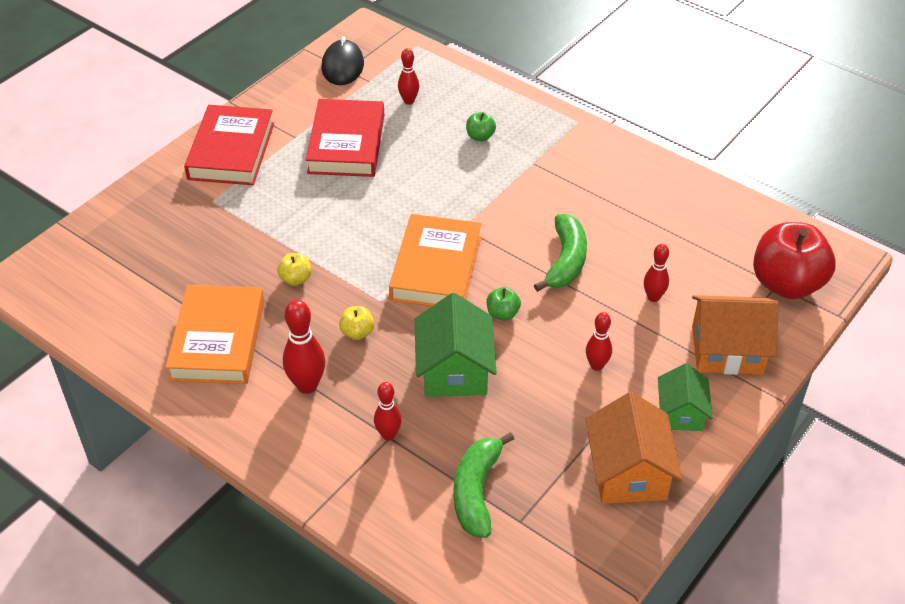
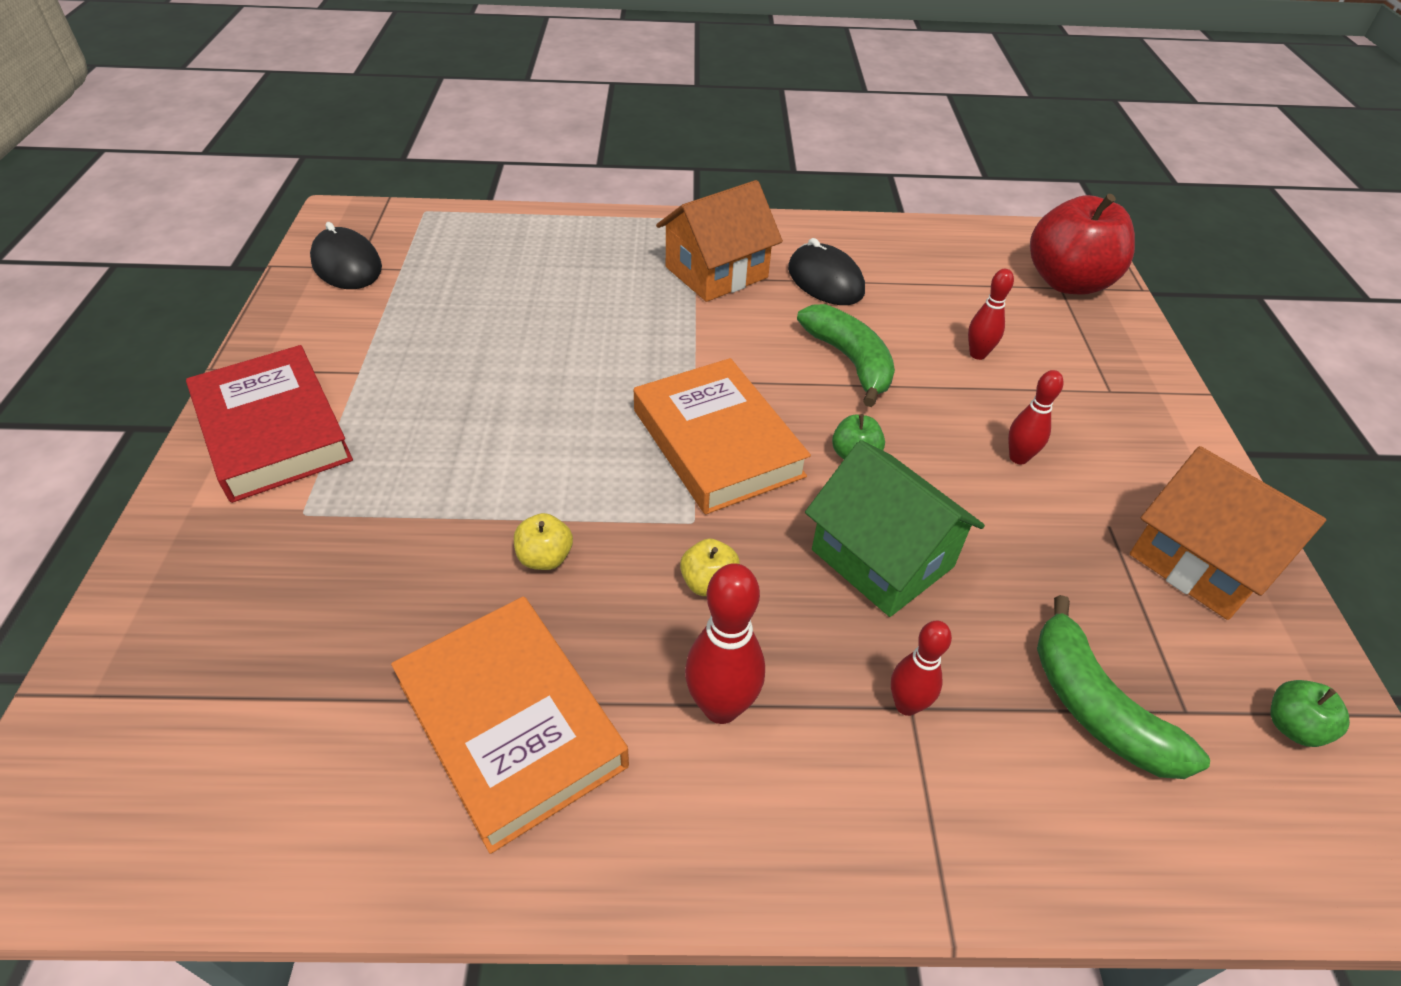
camera: 40 degrees left, 0 degrees up
(346, 144) = (443, 350): red book -> none
(409, 101) = (477, 270): red bowling pin -> none
(480, 136) = (605, 274): green apple -> green apple (1292, 726)
(613, 203) = (825, 280): none -> black mouse
(681, 412) = (1154, 460): green house -> none
(727, 350) = (1105, 371): orange house -> orange house (716, 272)

